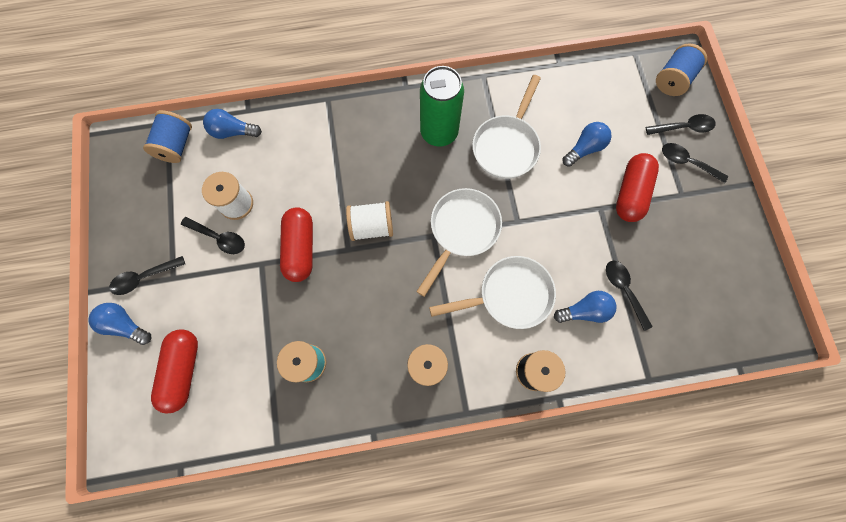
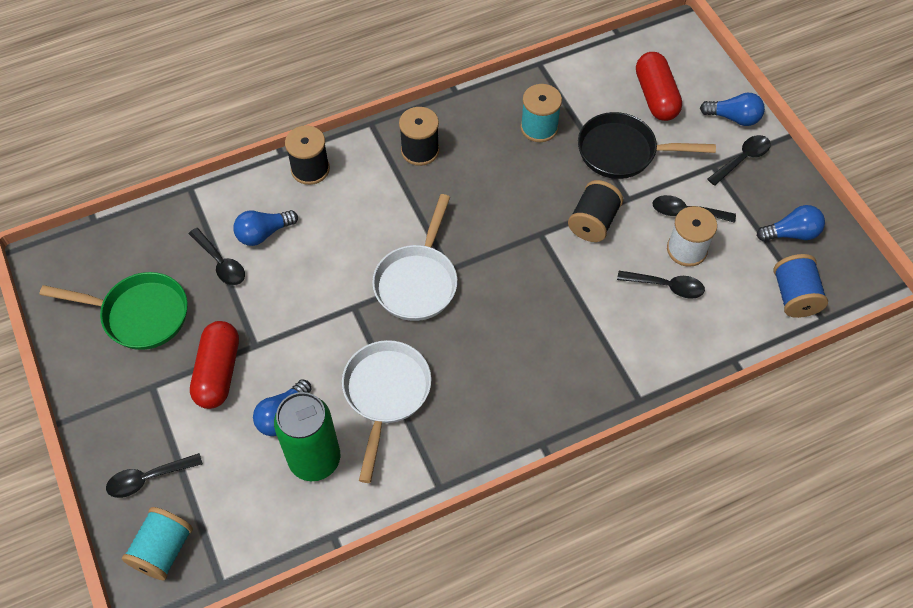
camera: 165 degrees right, 15 degrees down
(233, 132) = (737, 328): blue light bulb -> blue light bulb (791, 233)
(243, 314) = (623, 152): none -> black pan
(300, 248) = (593, 222): red capsule -> black spool
(371, 226) = (522, 262): white spool -> none
(439, 133) = (478, 390): green can -> green can (315, 459)
(509, 295) = (349, 229): white pan -> none
(672, 80) = (163, 550): blue spool -> turquoise spool
(687, 162) = (145, 429): black spoon -> black spoon (666, 286)
(693, 258) = (139, 314): none -> green pan

